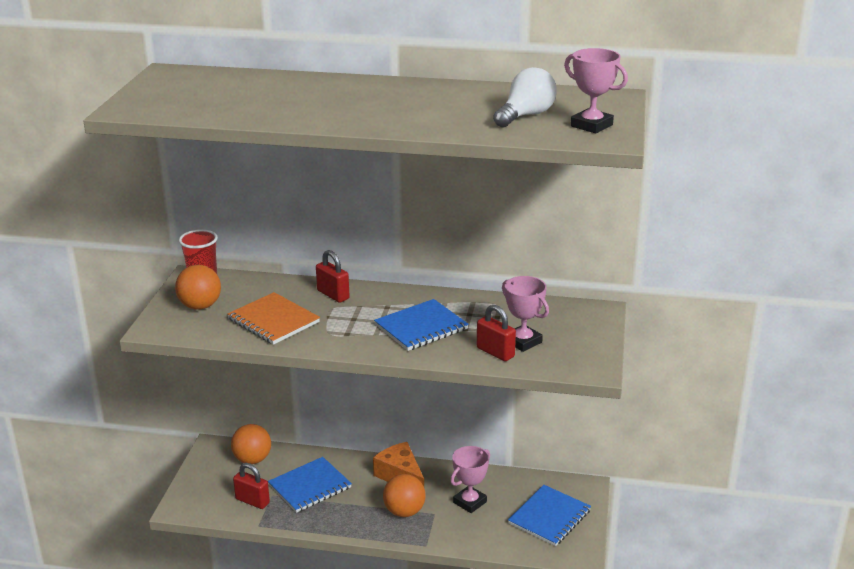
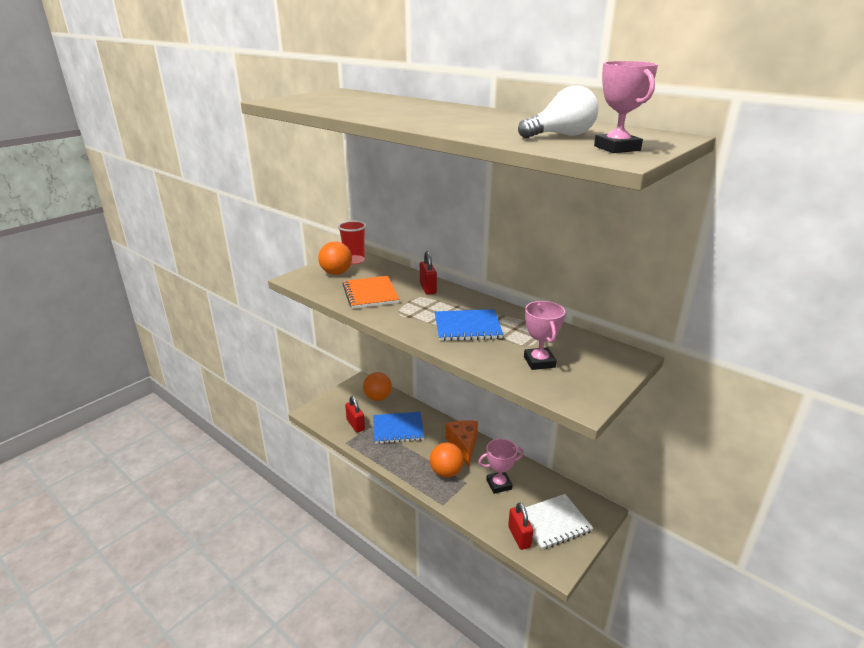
camera: 30 degrees right, 0 degrees up
(495, 352) = (507, 363): red padlock -> red padlock (519, 537)
(549, 517) = (553, 523): blue notebook -> white notebook

